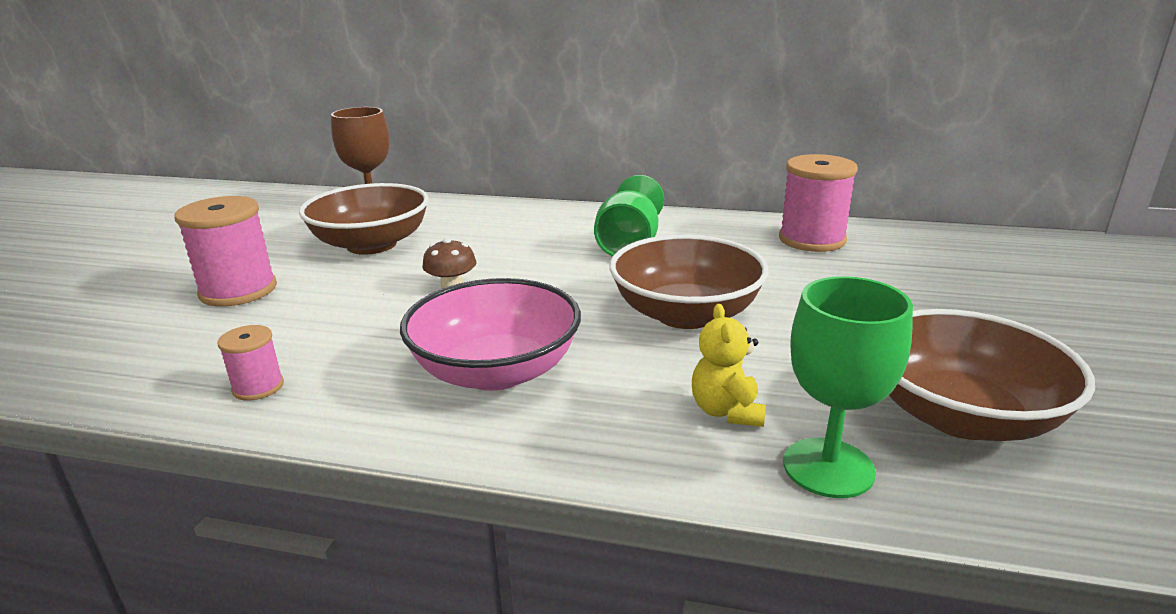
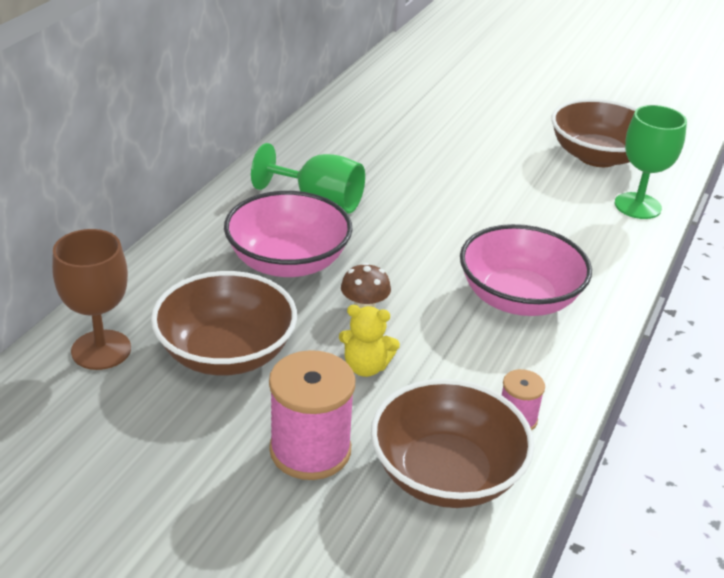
camera: 80 degrees left, 10 degrees up
(515, 247) = (288, 262): none -> pink bowl
(685, 314) = (458, 206): brown bowl -> brown bowl (446, 474)
(726, 411) = (583, 221): yellow teddy bear -> yellow teddy bear (366, 367)
(812, 239) = (352, 124): pink spool -> none

